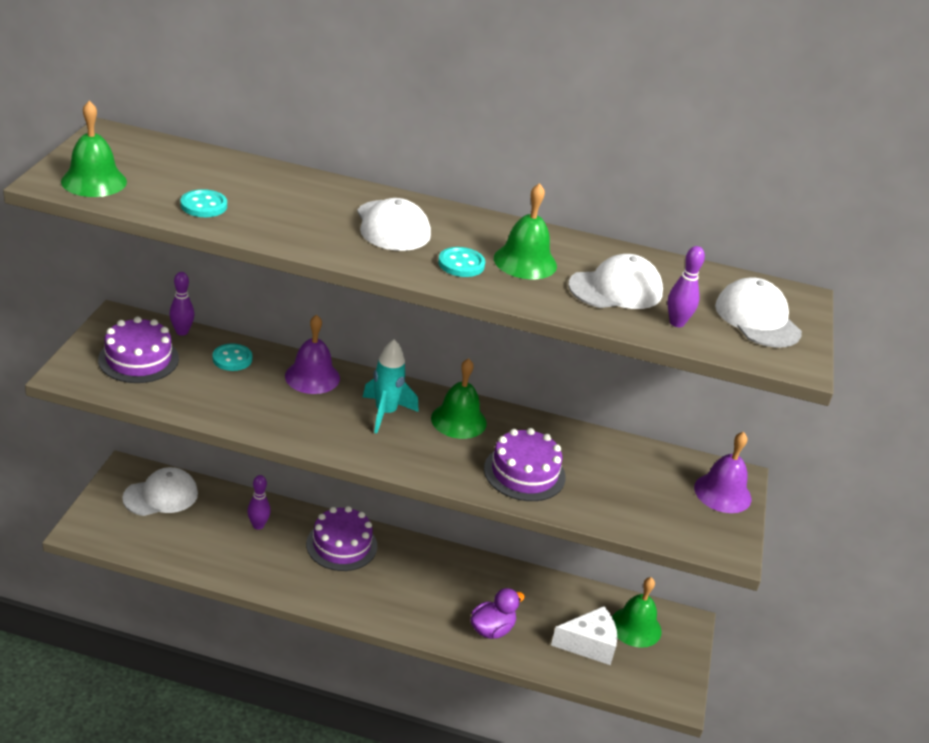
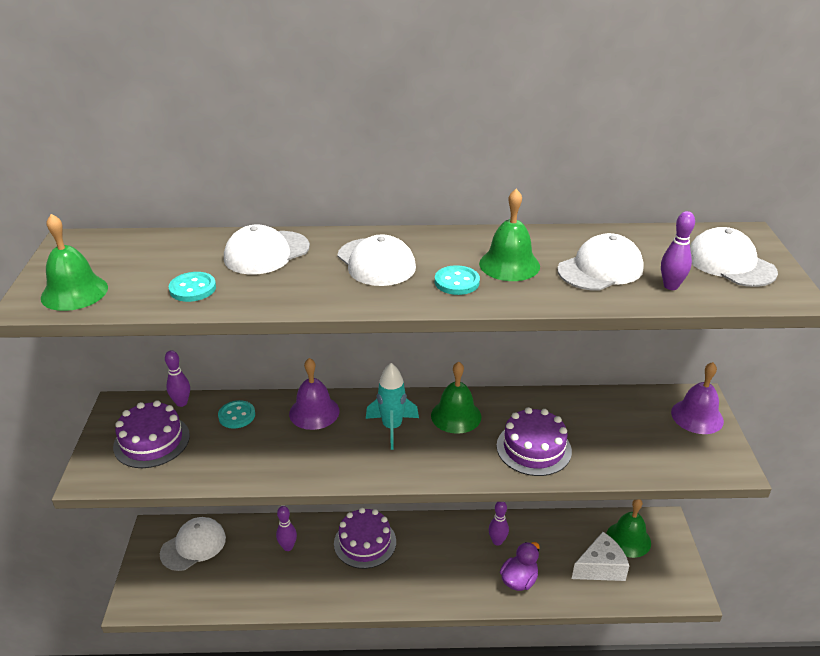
camera: 10 degrees left, 0 degrees up
(290, 190) = (266, 253): none -> white cap
(486, 586) = (497, 541): none -> purple bowling pin

